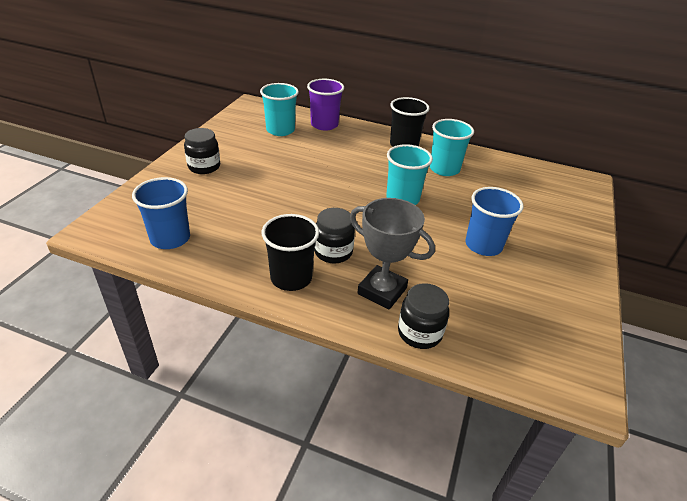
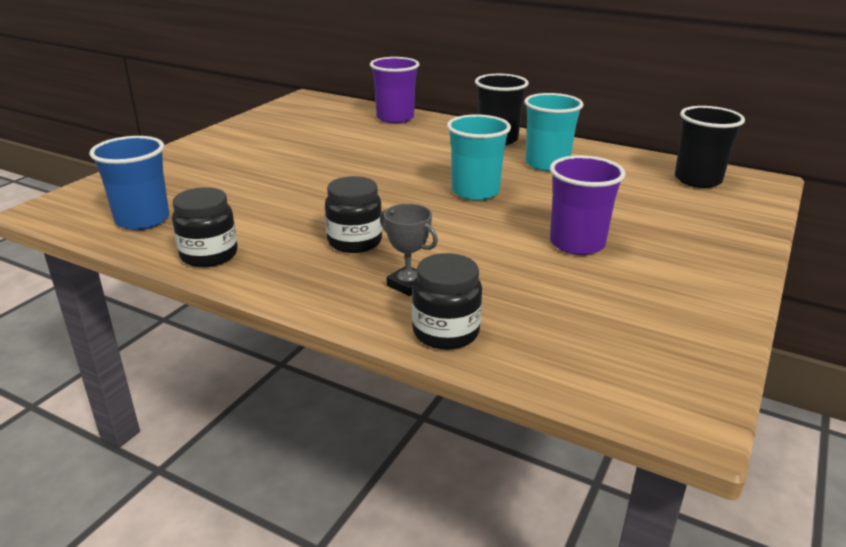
camera: 10 degrees right, 10 degrees down
(204, 167) = (218, 154): black jar -> black jar (209, 255)
(280, 130) = (334, 122): turquoise cup -> none
(291, 278) = (285, 265): black cup -> black cup (697, 180)
(382, 291) = (408, 285): grey trophy -> grey trophy, size x0.58
(483, 245) = (577, 243): blue cup -> purple cup

